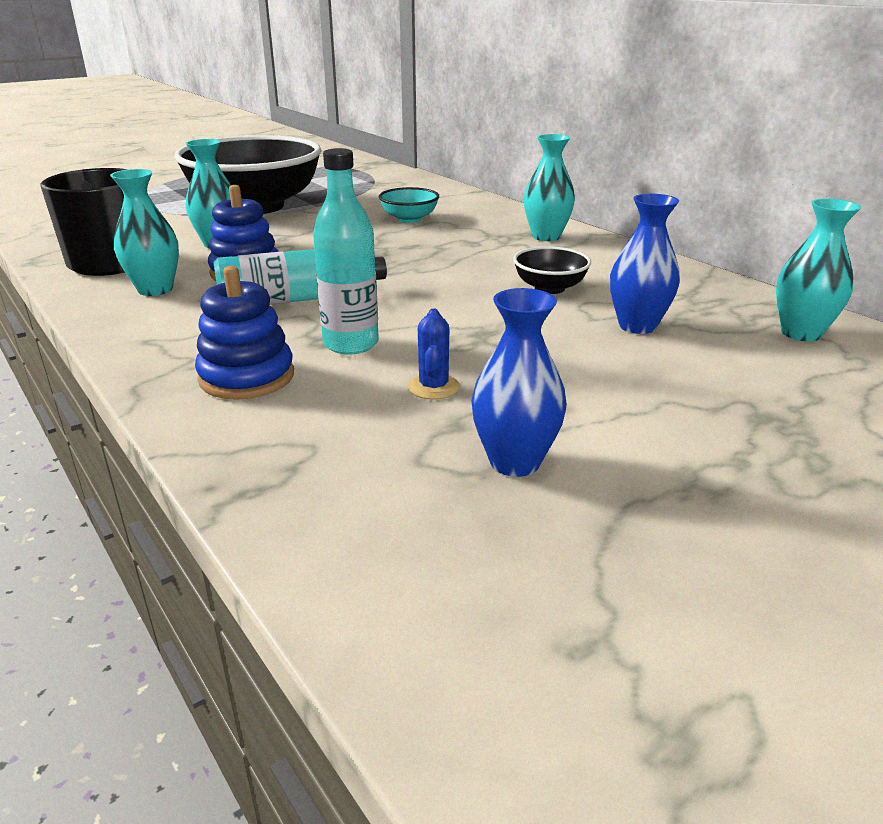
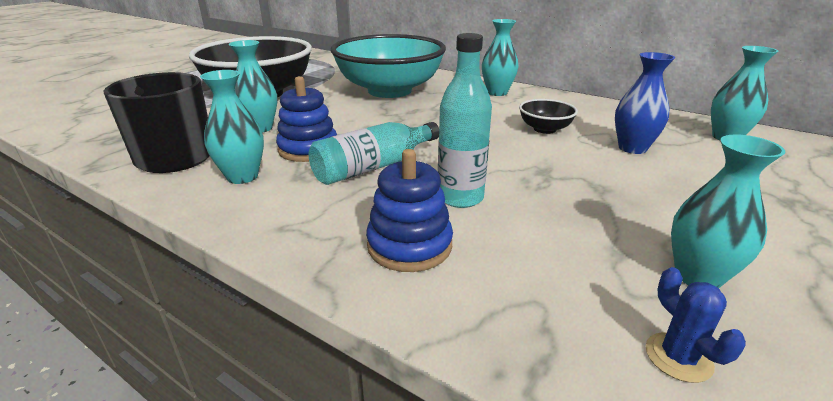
camera: 20 degrees left, 0 degrees up
(409, 219) = (389, 91): turquoise bowl -> turquoise bowl, size x2.42
(433, 387) = (564, 223): blue cactus -> blue cactus (678, 357)
(515, 462) = (697, 276): blue vase -> turquoise vase

